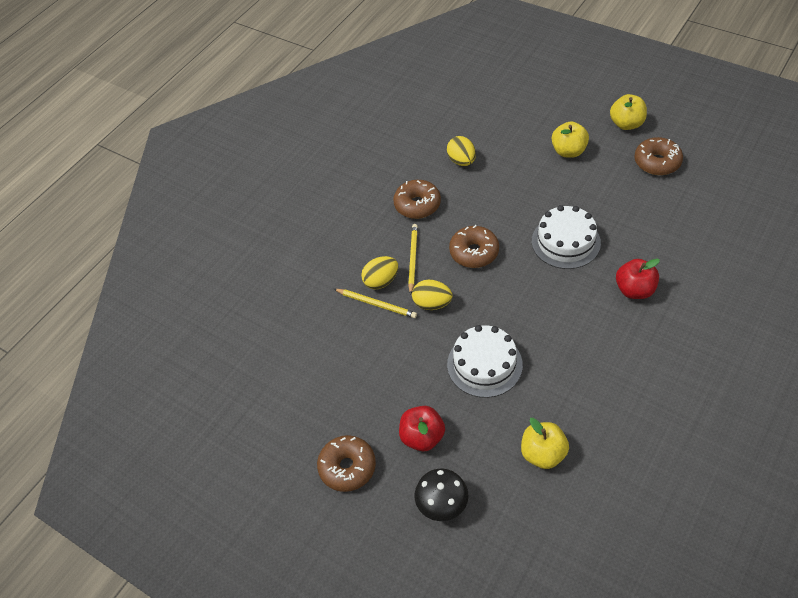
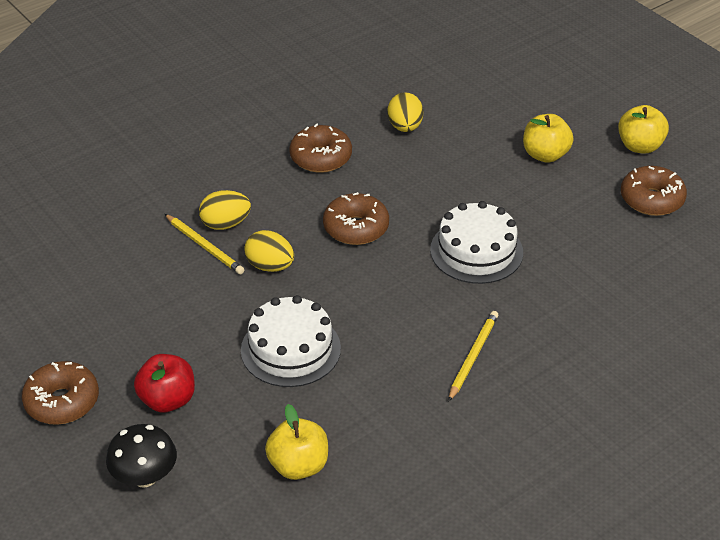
camera: 15 degrees right, 10 degrees down
(412, 259) = (278, 212): yellow pencil -> yellow pencil (473, 356)
(634, 290) = (529, 329): red apple -> none

